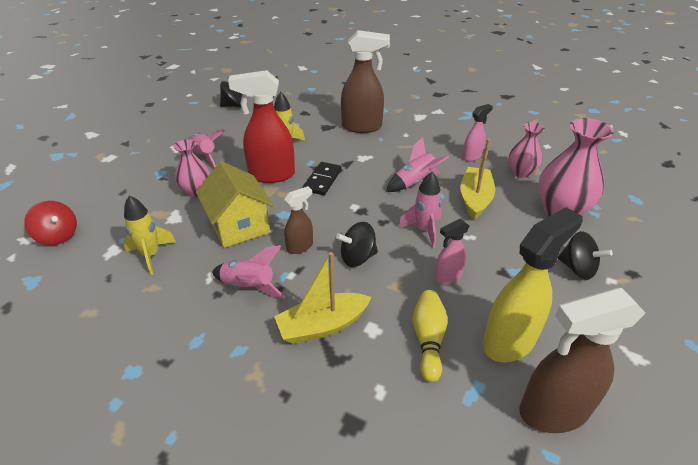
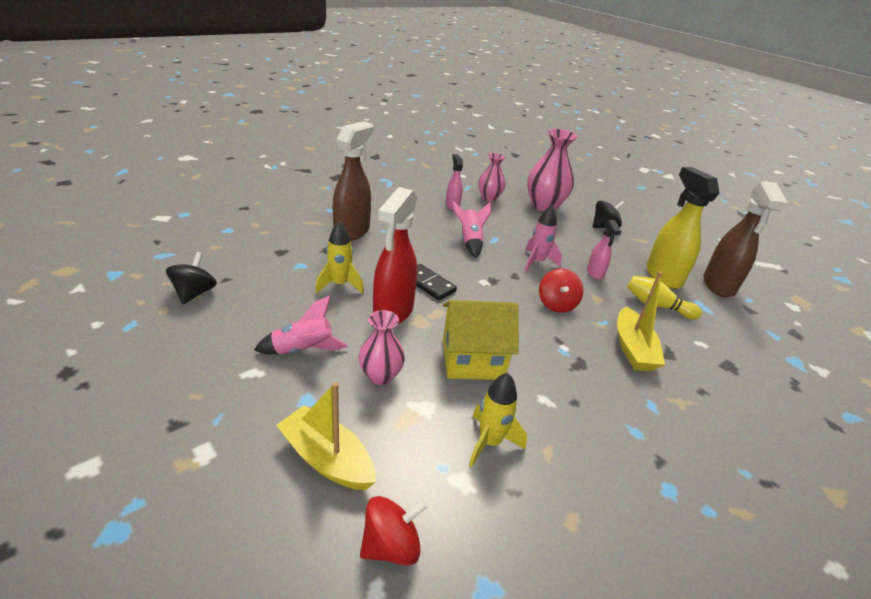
camera: 70 degrees left, 5 degrees down
(249, 287) = (572, 377): pink rocket -> none
(300, 246) = (527, 329): brown spray bottle -> none
(357, 257) = (556, 304): black spinning top -> red spinning top
(475, 199) = (510, 227): yellow boat -> yellow boat (327, 459)

